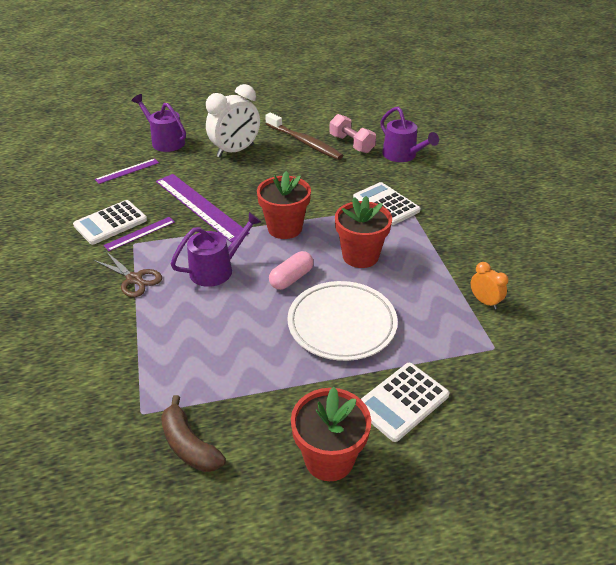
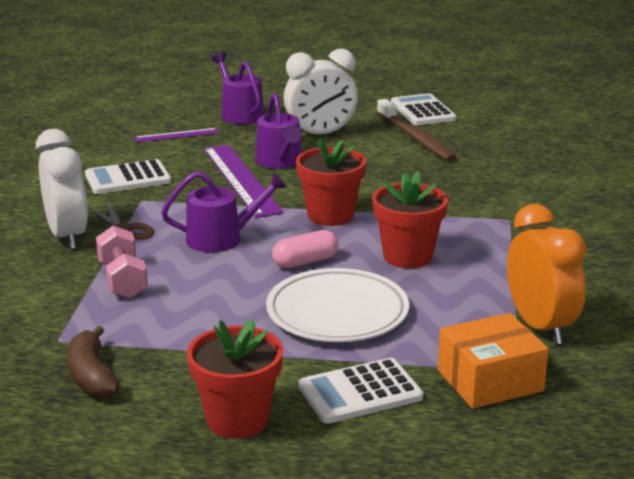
camera: 20 degrees right, 15 degrees down
(91, 295) = (67, 236): none -> white clock
(140, 233) = (154, 193): purple ruler -> none
(351, 144) = (478, 149): pink dumbbell -> pink dumbbell (122, 280)
(386, 204) = (479, 214): white calculator -> white calculator (422, 111)
(402, 155) = (541, 169): purple watering can -> purple watering can (280, 162)
(482, 363) = (490, 380): none -> orange box
(484, 301) = (540, 326): orange clock -> orange clock, size x2.00

